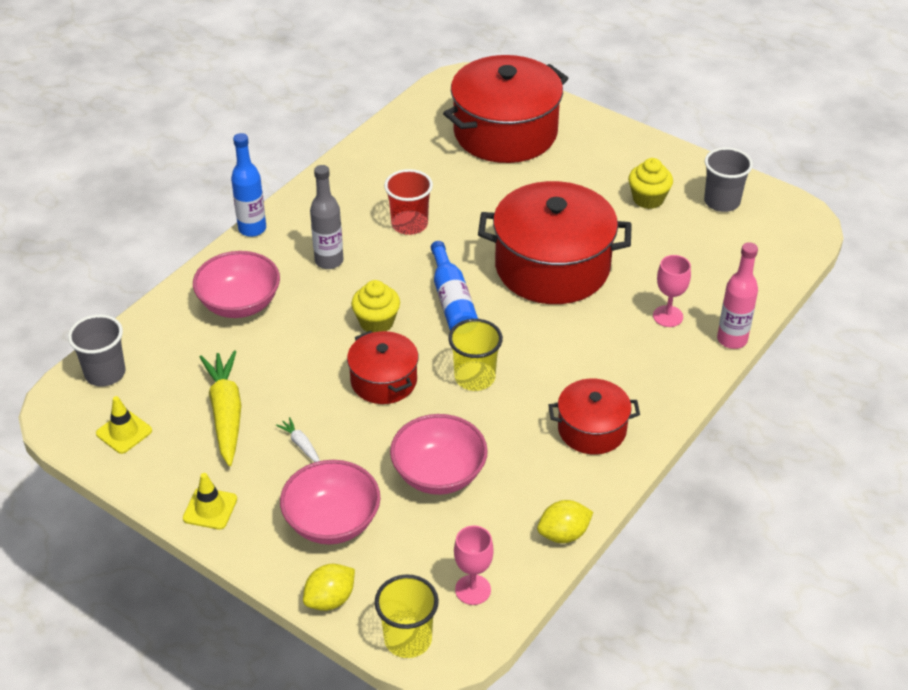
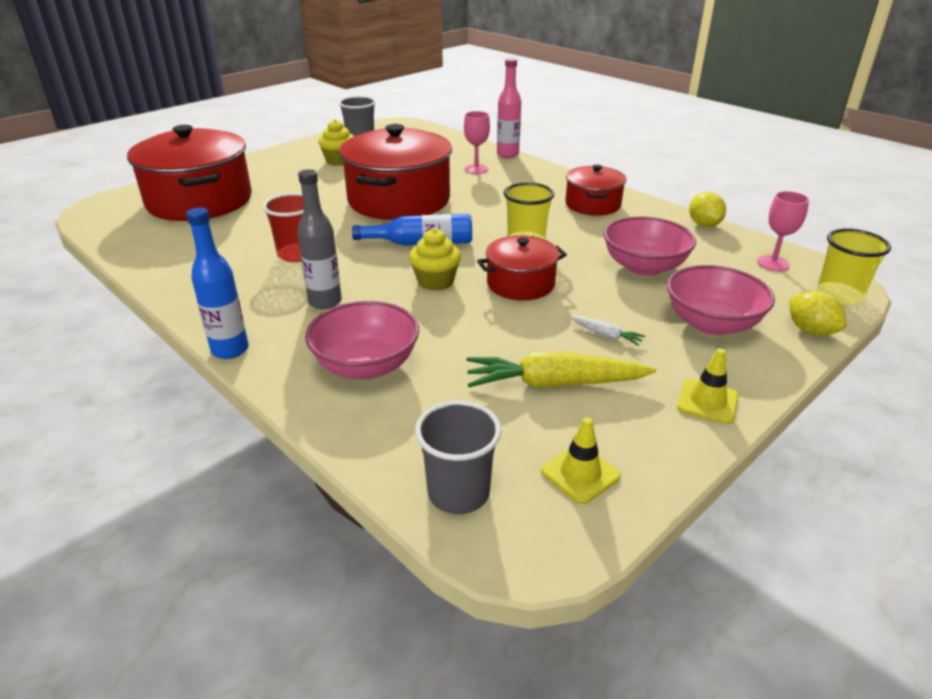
camera: 80 degrees left, 10 degrees down
(301, 445) = (606, 335): white carrot -> white carrot turned 120 degrees counterclockwise

